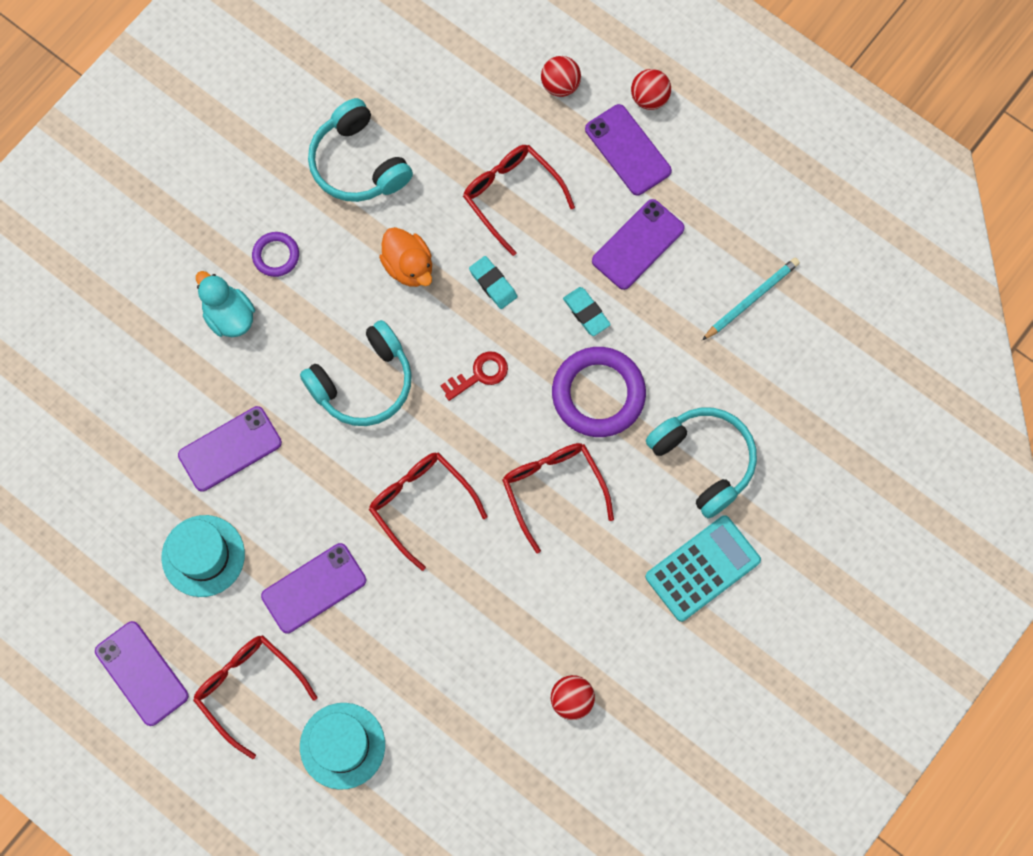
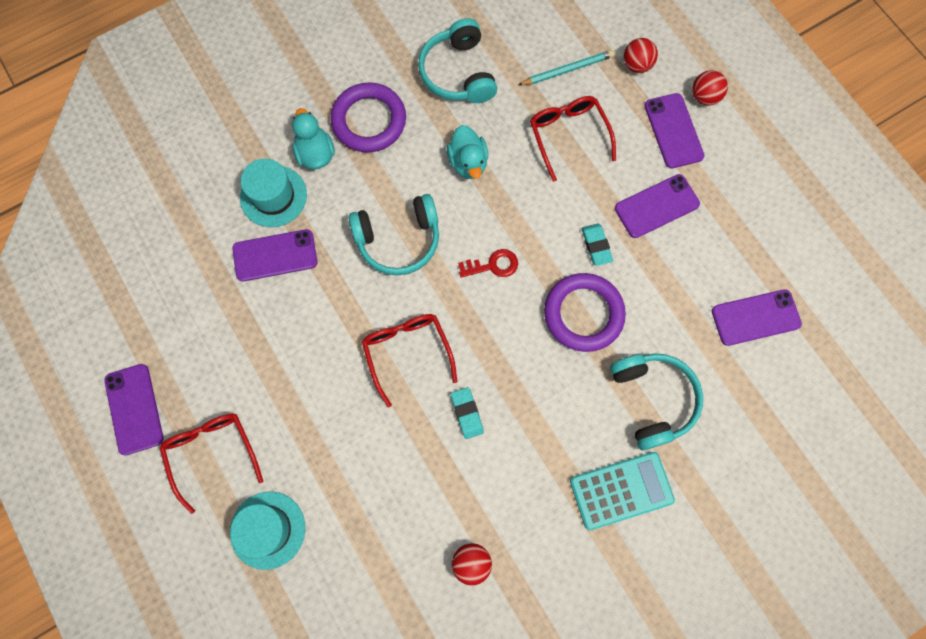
camera: 20 degrees right, 0 degrees up
(203, 556) = (220, 332): turquoise hat -> turquoise hat (273, 196)
(276, 255) = (369, 121): purple ring -> purple ring, size x1.94
(314, 588) = (296, 390): purple phone -> purple phone (755, 317)
(409, 266) = (468, 162): orange duck -> turquoise duck
(493, 284) = (529, 198): turquoise eraser -> turquoise eraser (467, 413)
(553, 489) = (519, 378): red glasses -> none
(751, 299) = (736, 280): turquoise pencil -> turquoise pencil (567, 70)

